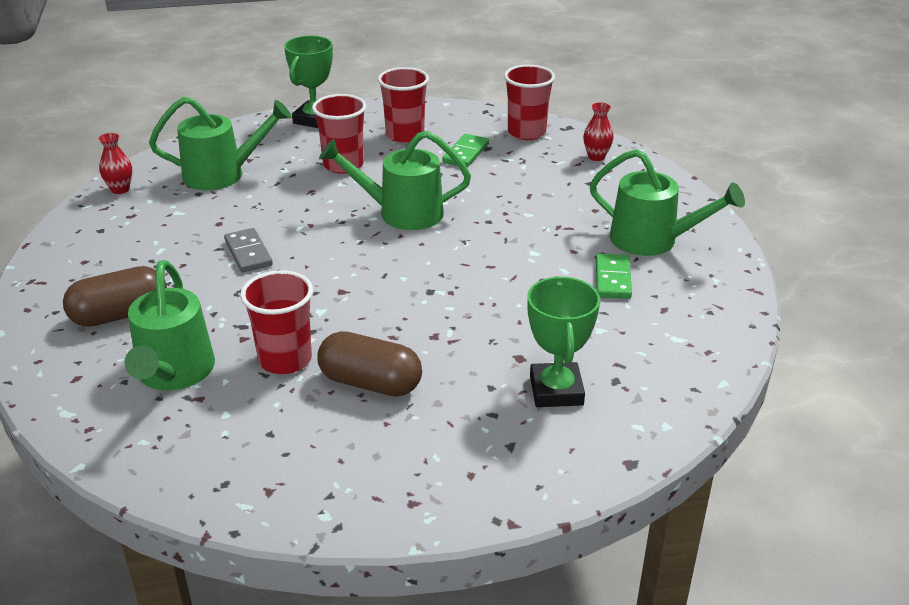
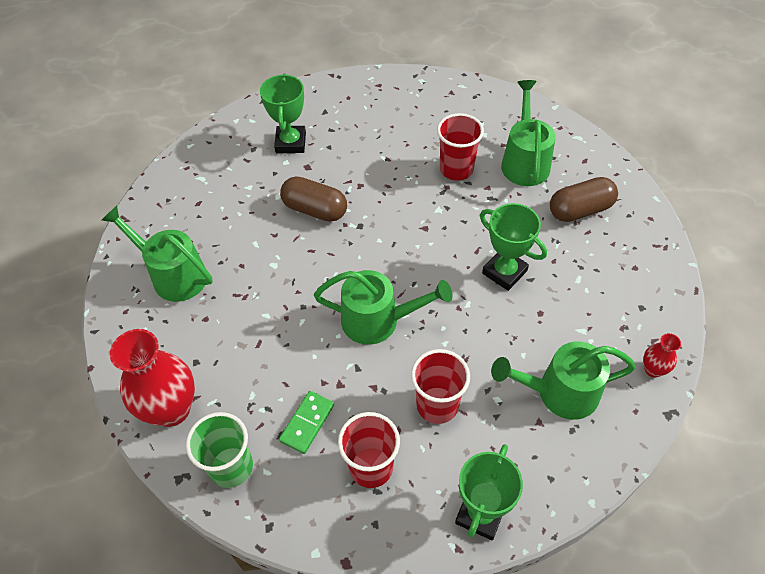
camera: 175 degrees left, 20 degrees up
(248, 253) = (504, 272): grey domino -> green trophy
(370, 383) = (401, 151): brown capsule -> brown capsule (315, 209)
(526, 132) = (231, 467): red cup -> green cup
(596, 157) = (171, 409): red vase -> red vase, size x2.14
(613, 279) = (222, 233): green domino -> none

